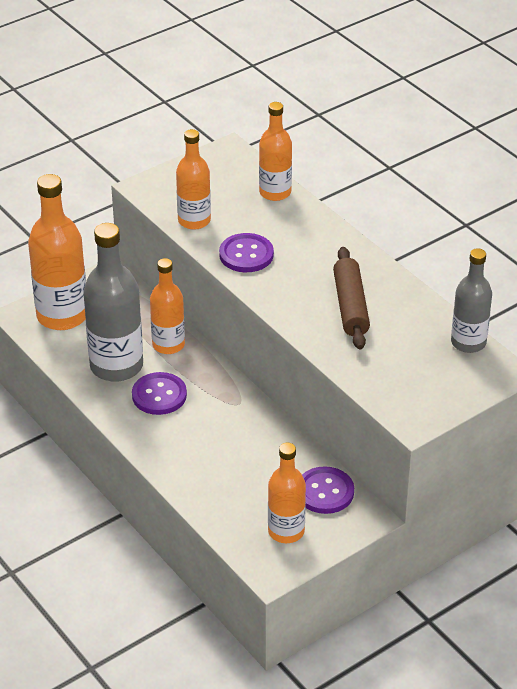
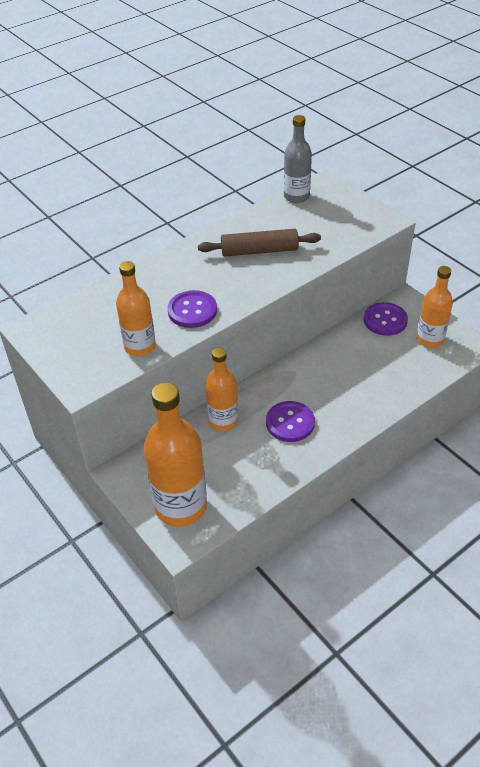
camera: 90 degrees left, 5 degrees up
(116, 366) = (253, 456): grey bottle -> none
(275, 192) = (102, 296): orange bottle -> none

